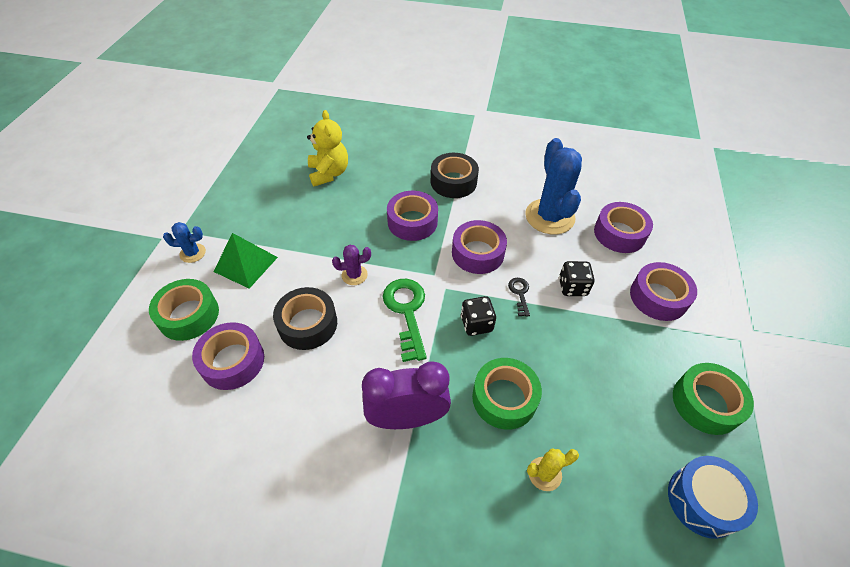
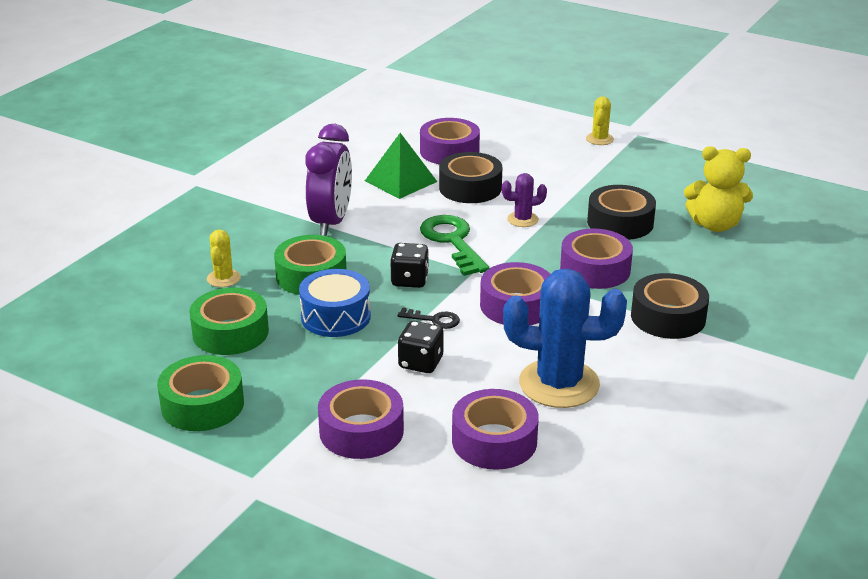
camera: 110 degrees right, 20 degrees down
(189, 315) = (515, 135): green tape -> green tape (230, 332)
(193, 253) = (599, 139): blue cactus -> yellow cactus
(245, 264) = (570, 163): green pyramid -> green pyramid (400, 181)
(341, 219) = (620, 223): none -> black tape
(354, 275) = (523, 219): purple cactus -> purple cactus turned 75 degrees clockwise
(406, 312) = (452, 241): green key -> green key turned 120 degrees counterclockwise
(703, 501) = (122, 358): blue drum -> blue drum (335, 317)

